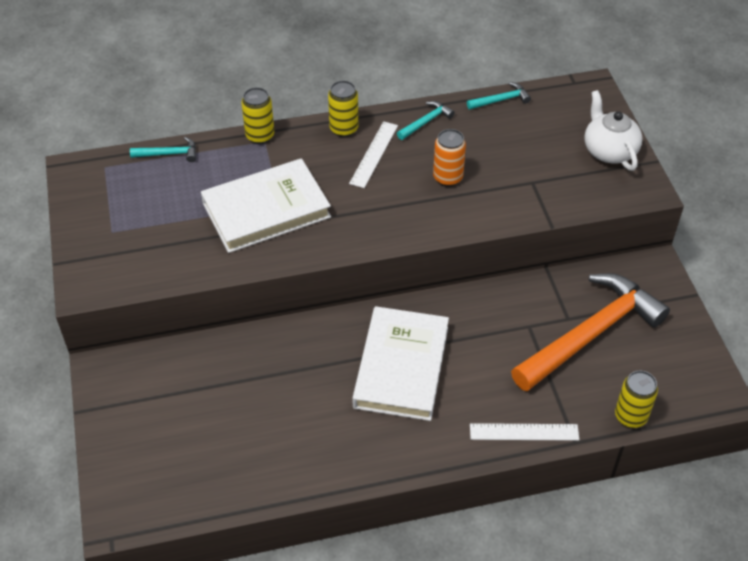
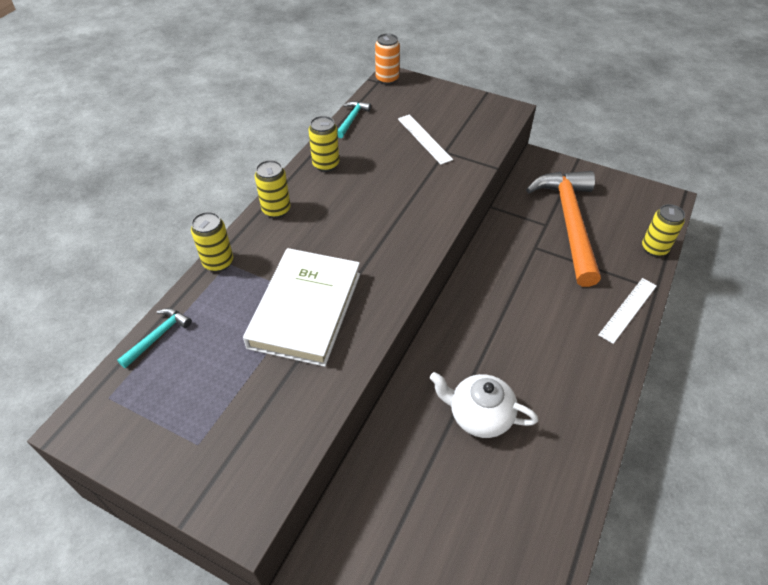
camera: 50 degrees left, 0 degrees up
(374, 154) = (323, 210): white ruler -> white ruler (424, 139)
(401, 367) = (511, 340): white book -> none
(426, 122) = (326, 164): turquoise hammer -> yellow can
(447, 178) = (394, 187): orange can -> orange can (387, 79)
(609, 151) = (456, 104): white teapot -> white teapot (479, 415)

